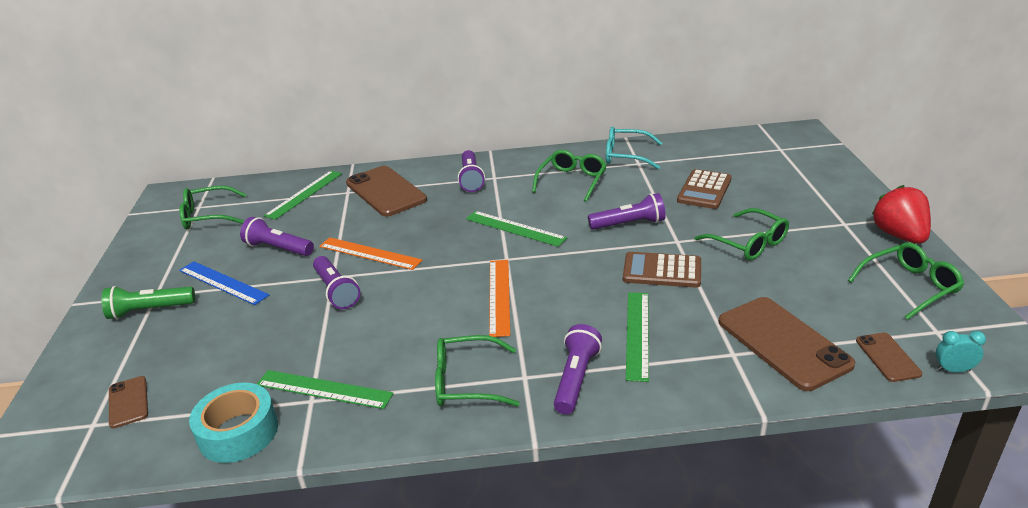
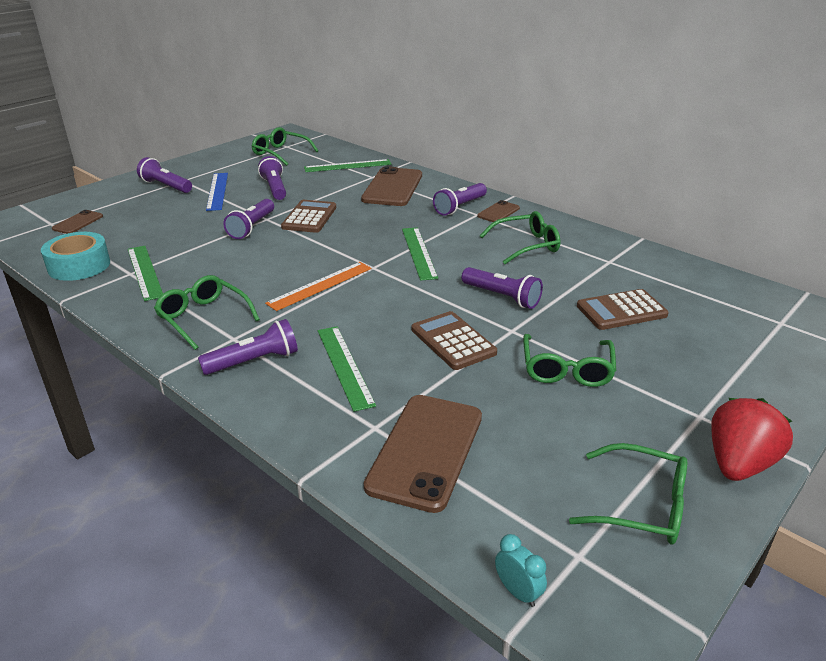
camera: 45 degrees right, 0 degrees up
(149, 310) = (166, 186): green flashlight -> purple flashlight
(369, 253) = (309, 217): orange ruler -> brown calculator
(626, 156) = (611, 251): turquoise glasses -> none
(637, 334) = (344, 366): green ruler -> green ruler turned 75 degrees counterclockwise
(887, 357) = (483, 531): brown phone -> brown phone (498, 212)

